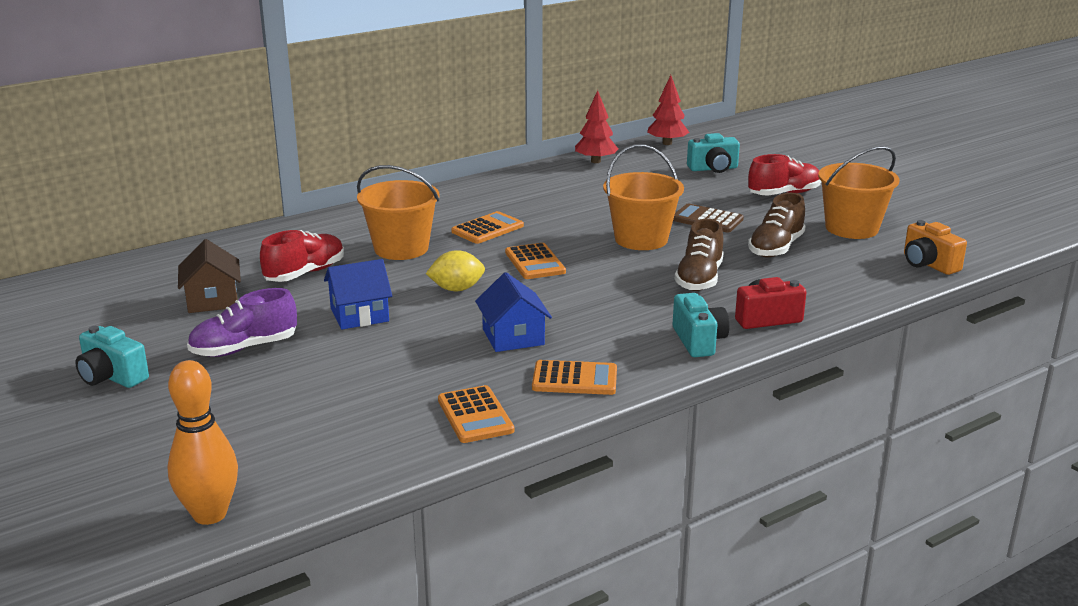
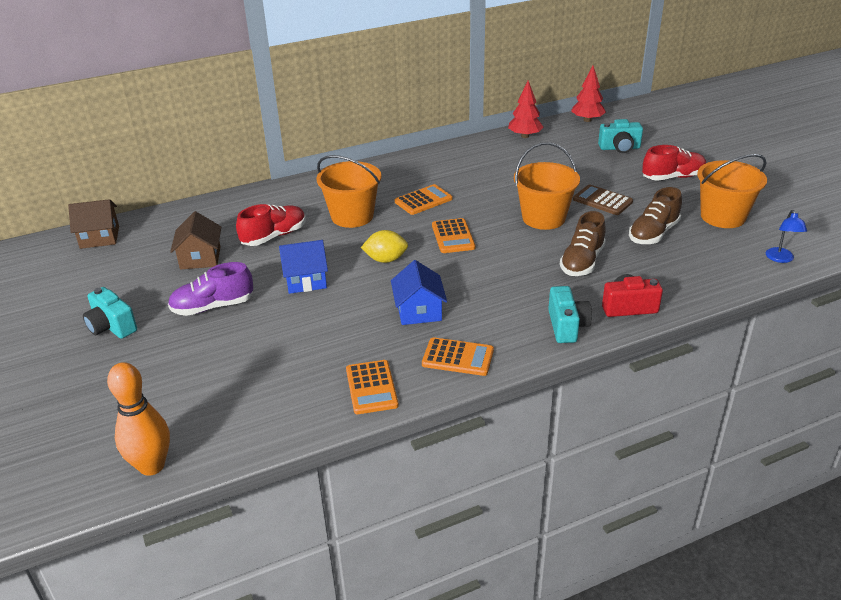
camera: 10 degrees right, 10 degrees up
(67, 286) = (100, 237): none -> brown house
(928, 264) = (781, 259): orange camera -> blue lamp

